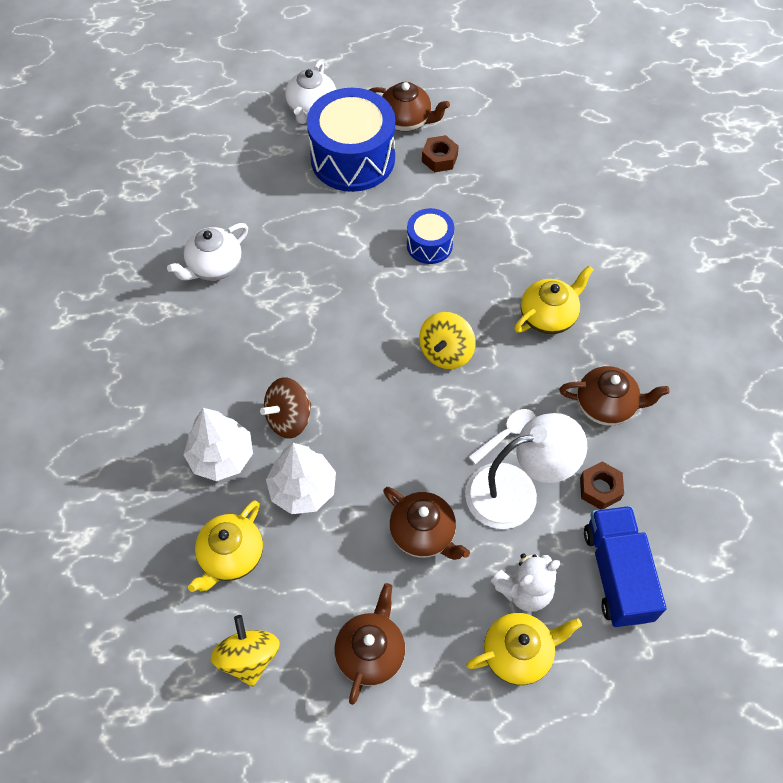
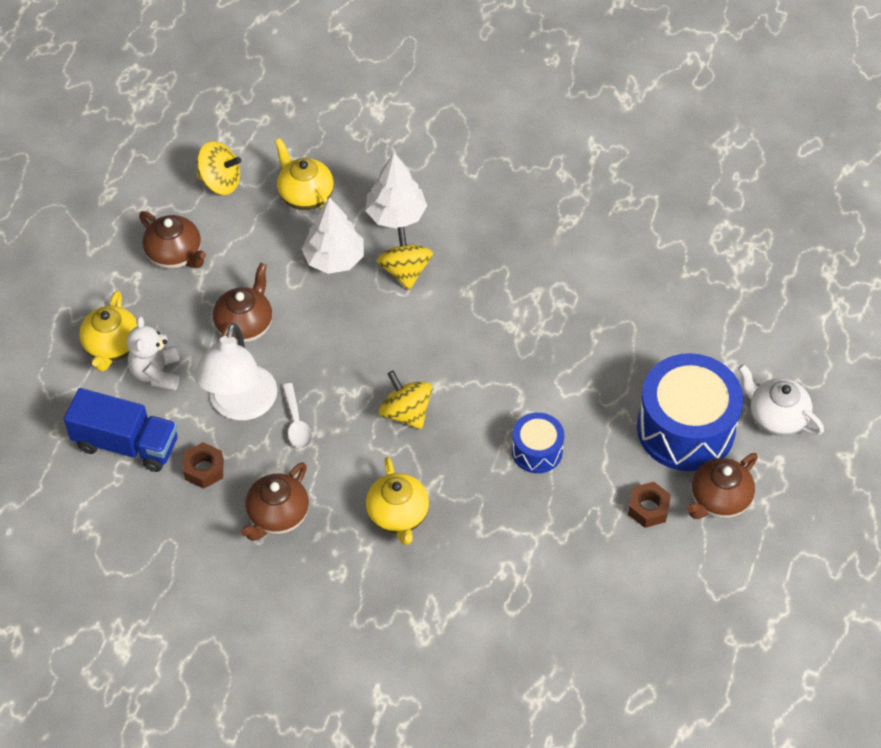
camera: 115 degrees right, 5 degrees down
(214, 266) = (599, 268): white teapot -> none
(289, 418) = (405, 271): brown spinning top -> yellow spinning top
(423, 534) = (245, 325): brown teapot -> brown teapot turned 135 degrees clockwise

